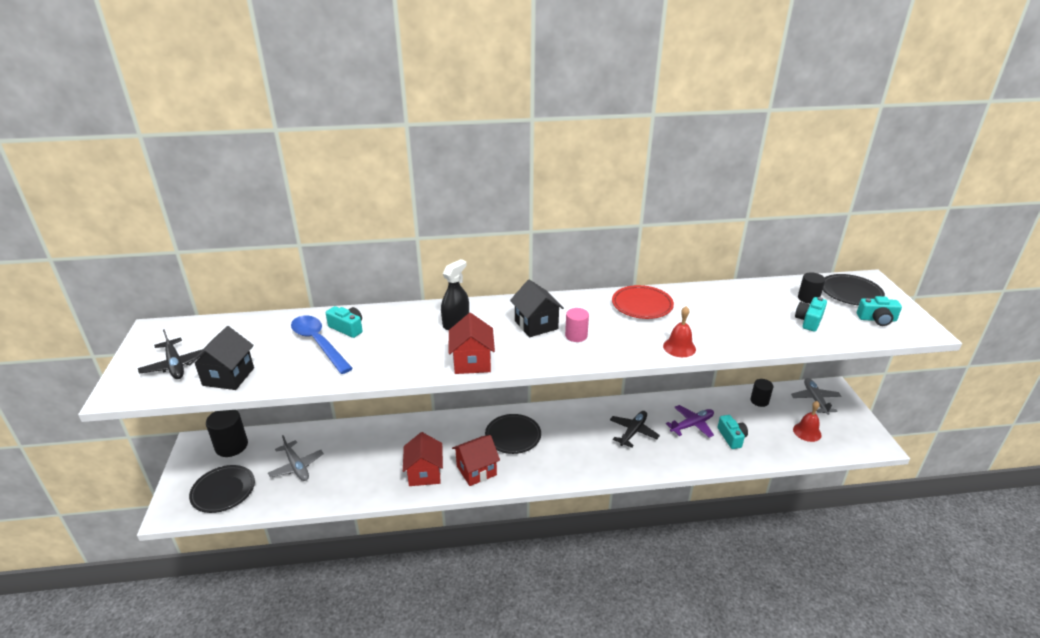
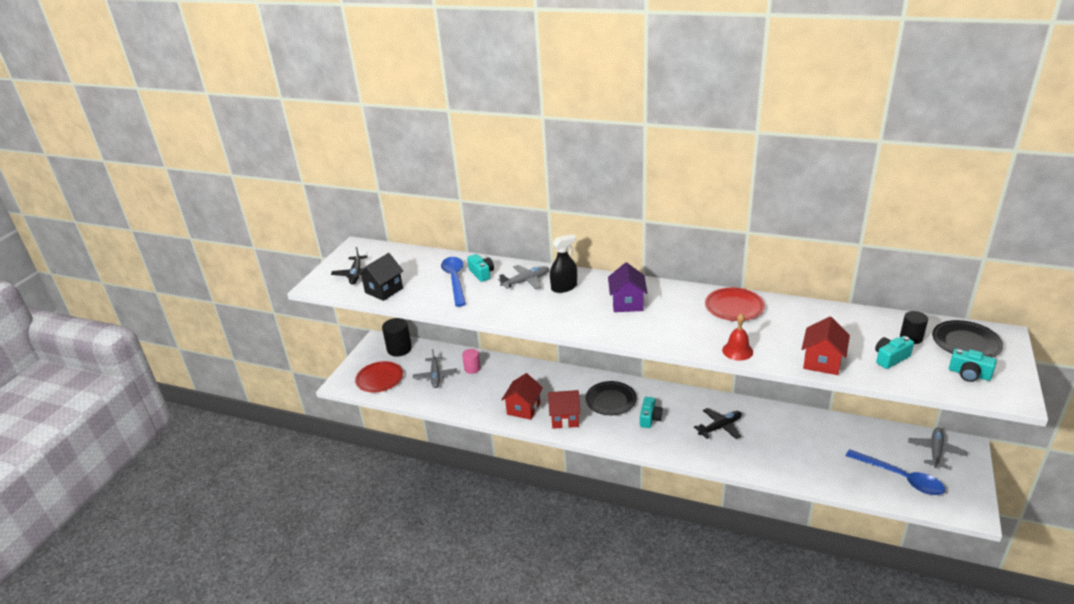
camera: 30 degrees right, 0 degrees up
(223, 491) = (379, 379): black plate -> red plate
(407, 326) = (526, 281): none -> grey plane
(472, 362) = (555, 321): red house -> red house (822, 362)
(536, 325) = (627, 303): black house -> purple house
(576, 336) = (654, 320): pink cylinder -> pink cylinder (472, 368)
(692, 425) = (782, 437): purple plane -> none
(731, 437) = (814, 459): turquoise camera -> turquoise camera (650, 418)
(759, 401) = (870, 435): black cylinder -> none
(807, 432) = (900, 478): red bell -> blue spoon

